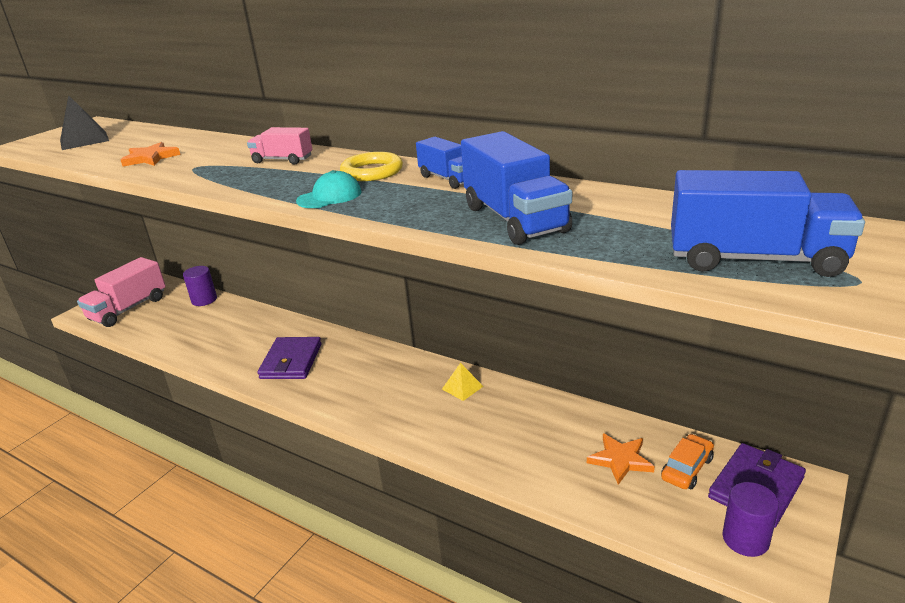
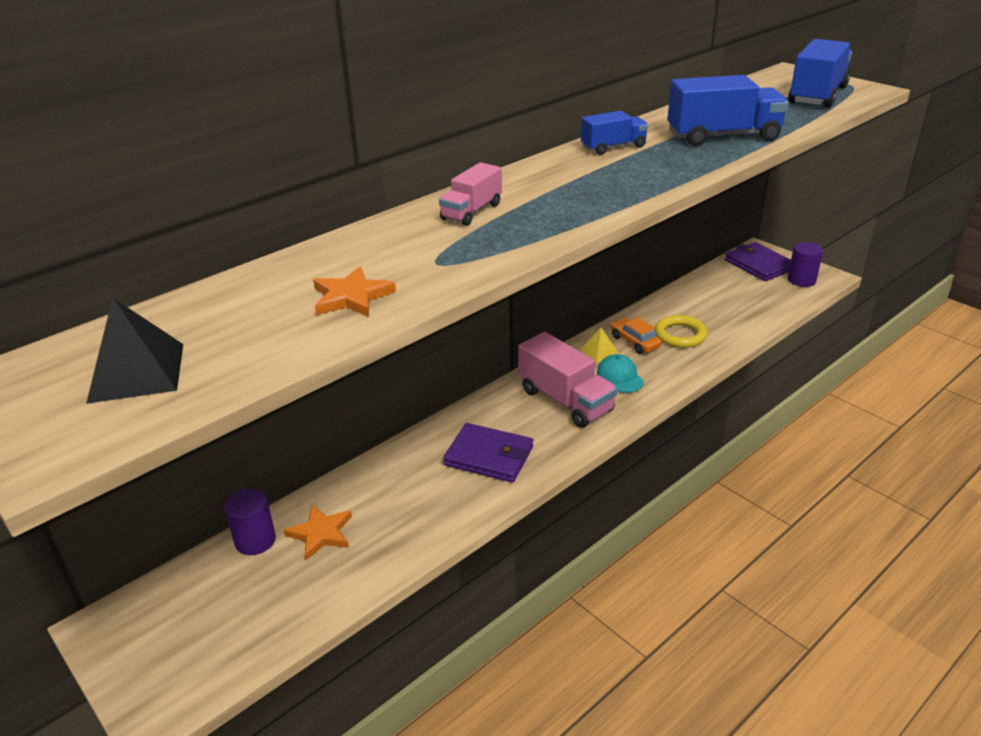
camera: 75 degrees left, 5 degrees up
(128, 309) = (202, 640): pink truck -> pink truck (565, 400)
(329, 196) = (619, 192): turquoise cap -> turquoise cap (620, 377)
(372, 171) = (562, 173): yellow ring -> yellow ring (680, 335)
(620, 460) = (720, 302): orange star -> orange star (321, 533)
(686, 468) = (735, 281): orange car -> orange car (634, 342)

